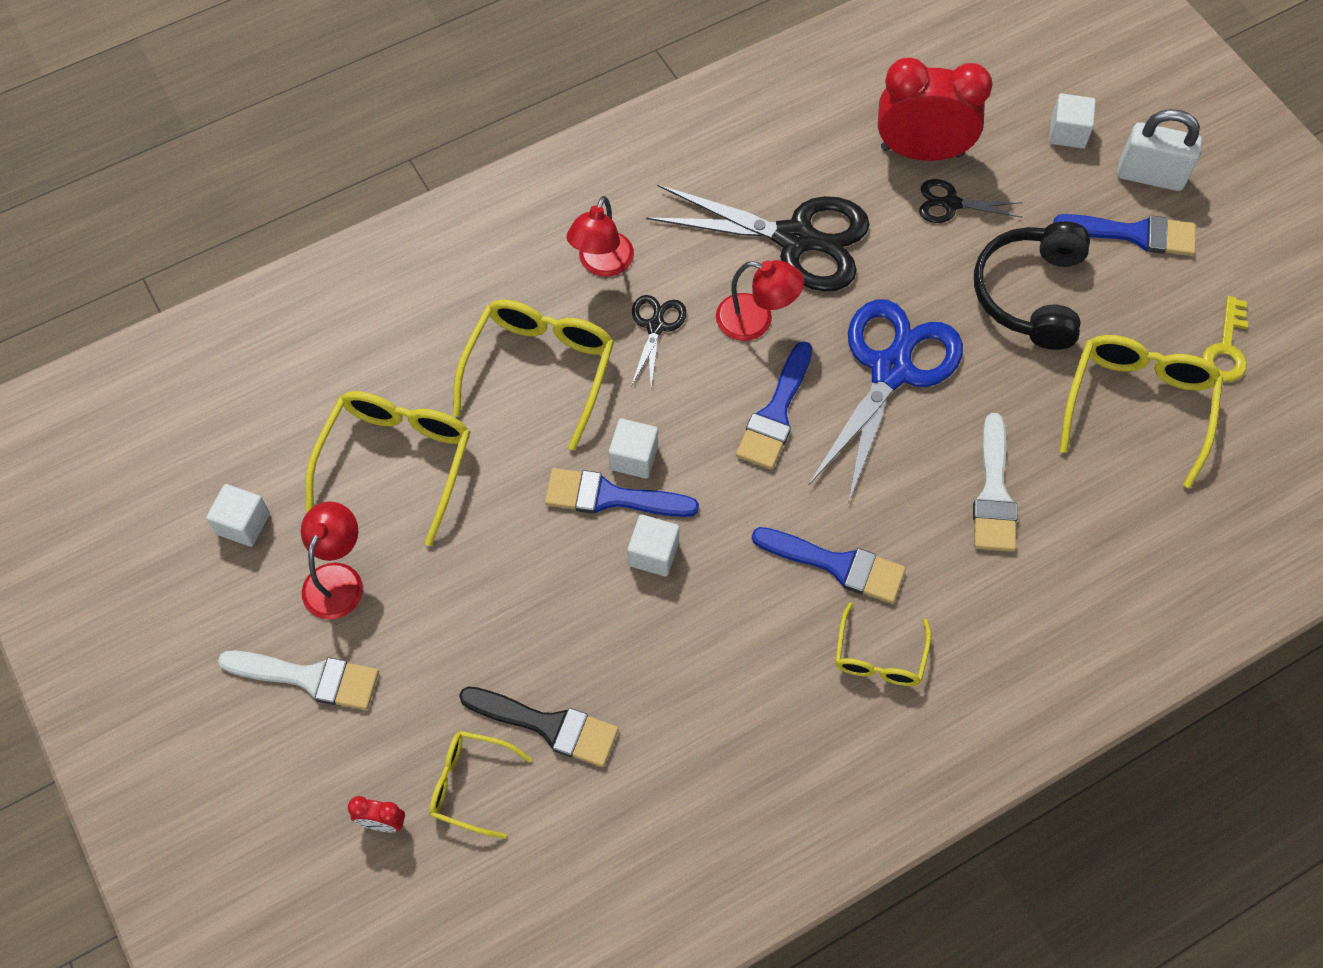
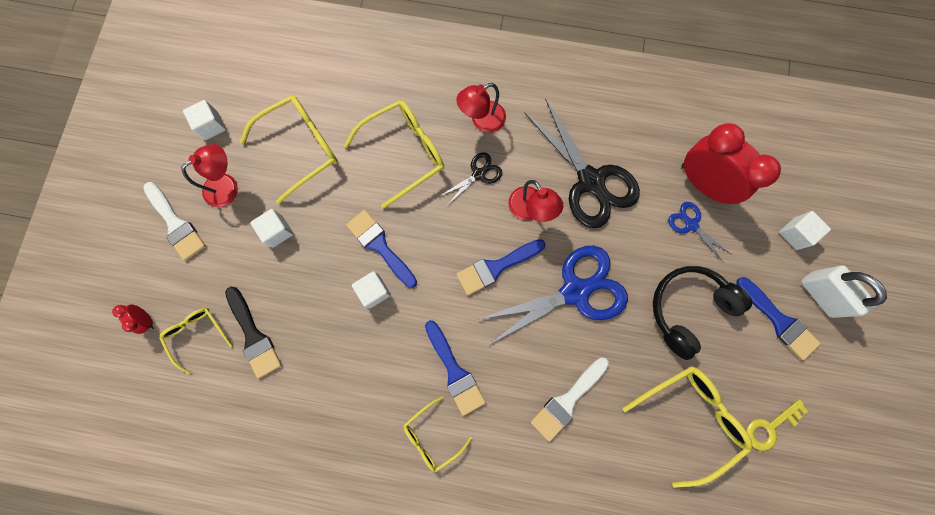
camera: 40 degrees right, 15 degrees up
(634, 457) = (408, 234): white cube -> white cube (277, 231)
(951, 204) = (691, 225): black scissors -> blue scissors

